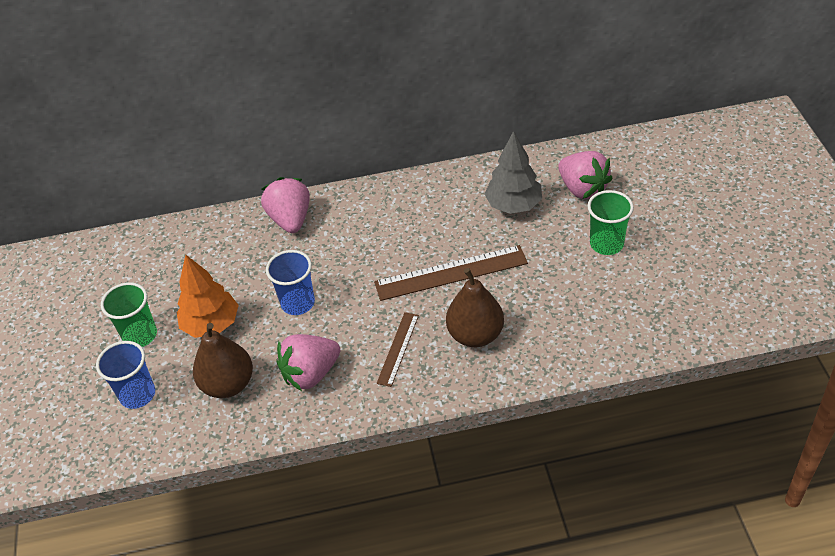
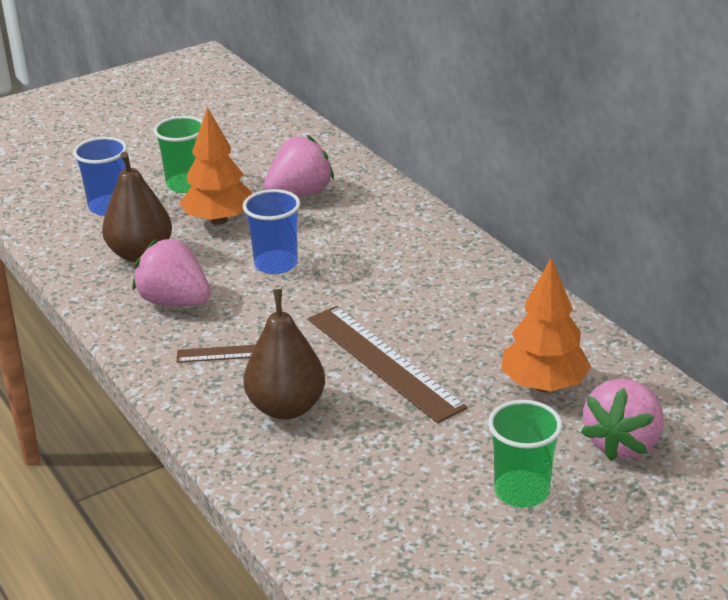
camera: 65 degrees right, 15 degrees down
(290, 219) = (405, 223): pink strawberry -> pink strawberry (300, 193)
(513, 205) = (544, 385): grey tree -> orange tree

